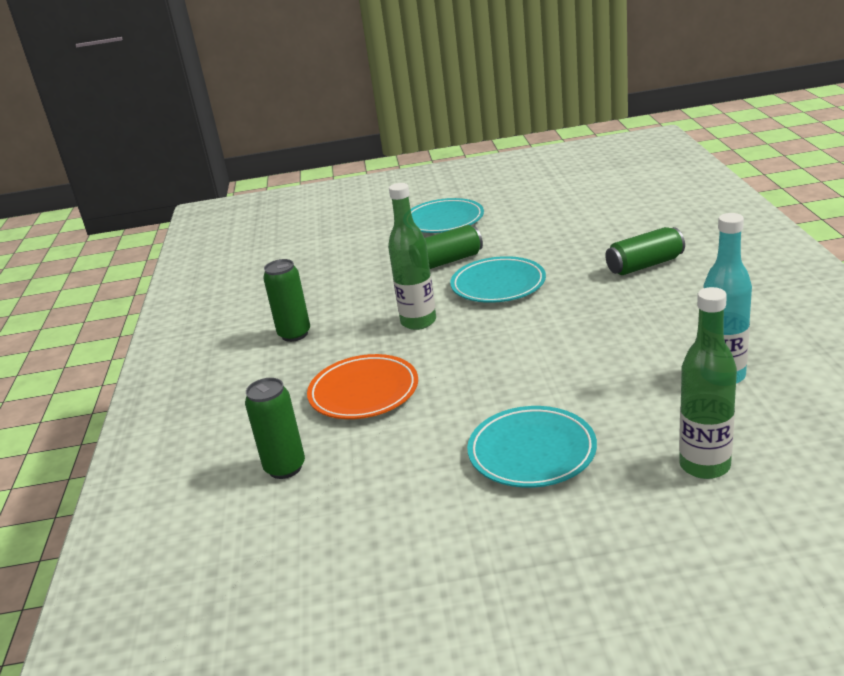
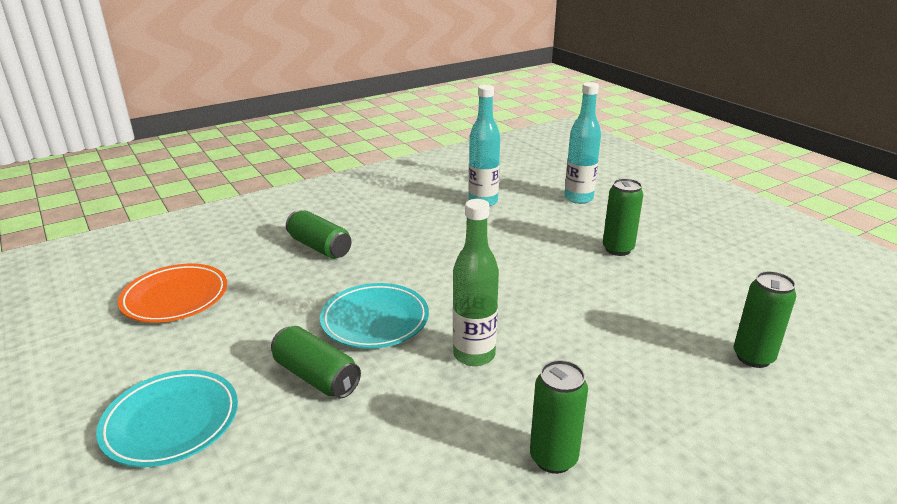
camera: 120 degrees left, 0 degrees up
(364, 392) = (618, 349): orange plate -> orange plate (175, 298)
(532, 452) = (618, 249): turquoise plate -> green can
(704, 466) = (578, 198): green bottle -> turquoise bottle

